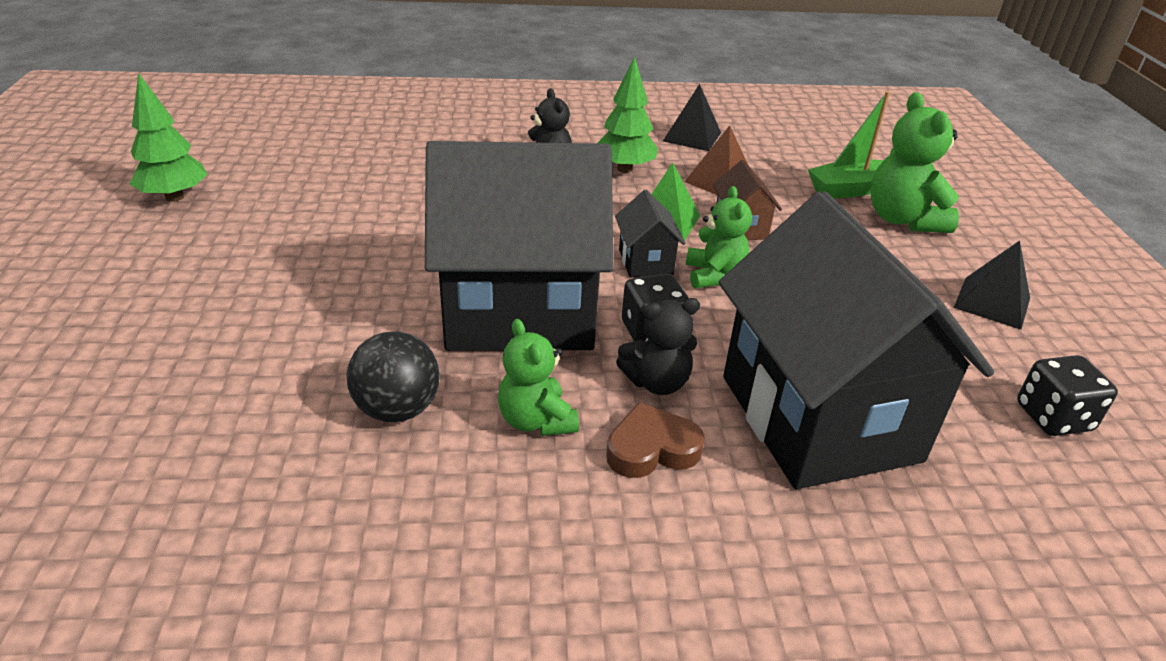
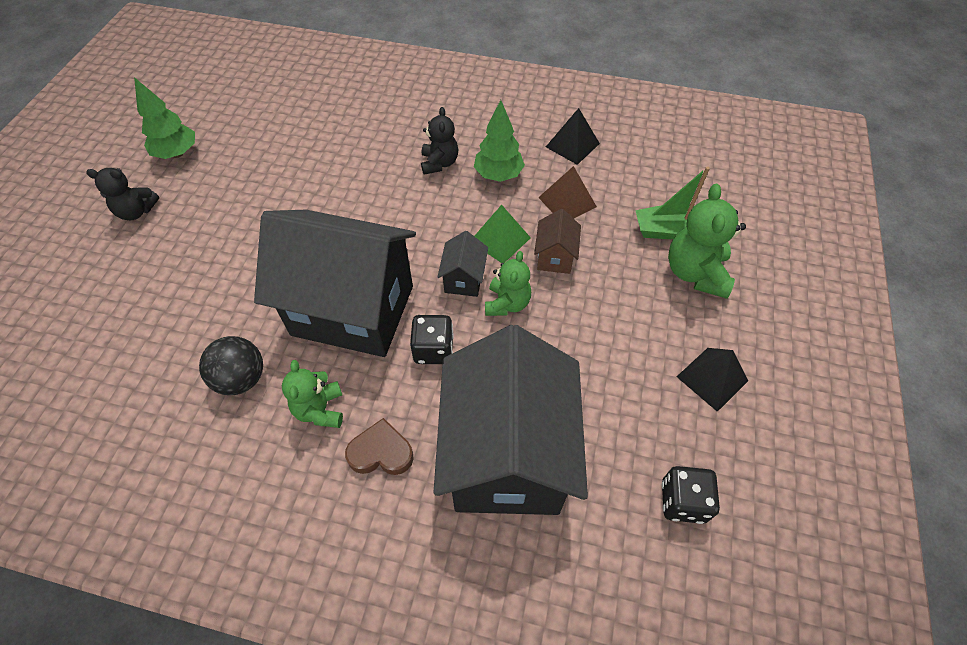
camera: 20 degrees right, 20 degrees up
(657, 382) = (413, 396): black teddy bear -> black teddy bear (137, 211)

